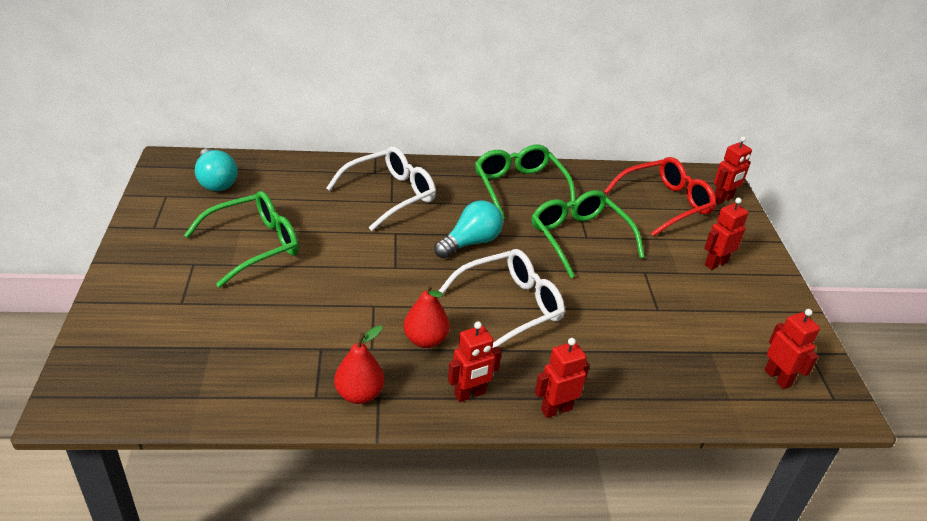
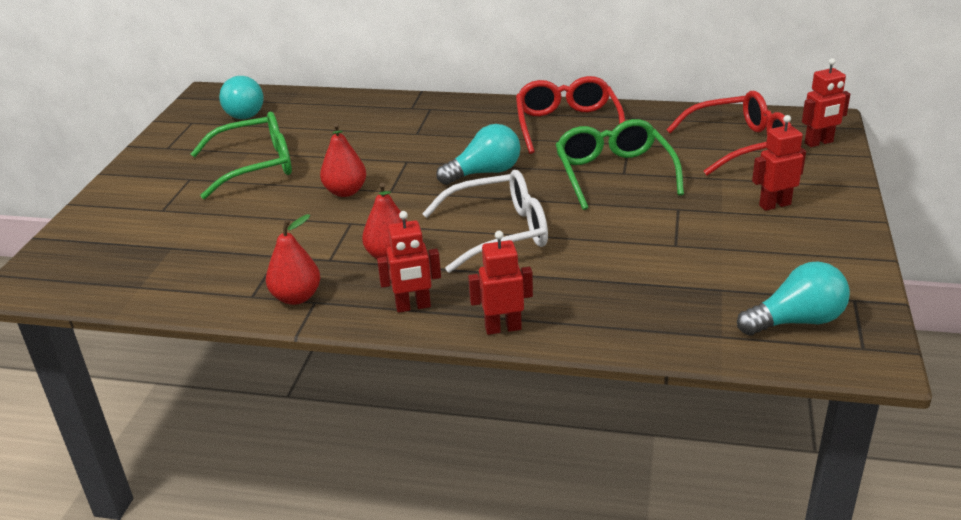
camera: 20 degrees right, 5 degrees down
(354, 270) = (345, 191): none -> red pear
(389, 195) = (416, 128): white glasses -> none
(520, 188) = (567, 125): green glasses -> red glasses
(778, 378) = (796, 321): red robot -> turquoise light bulb

